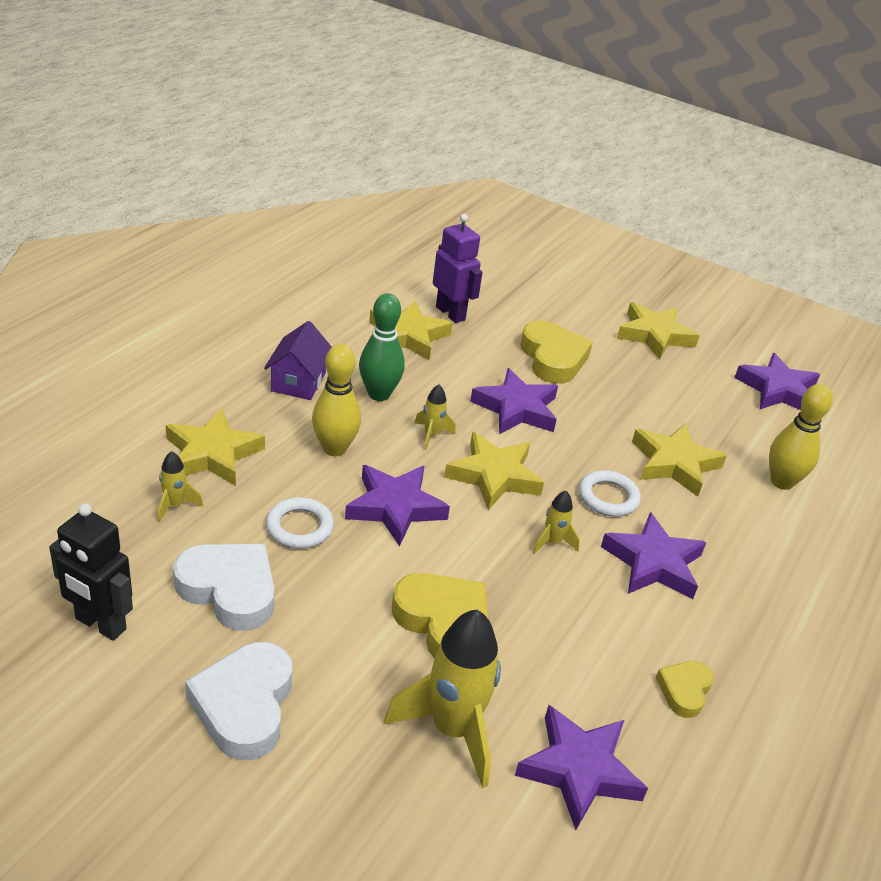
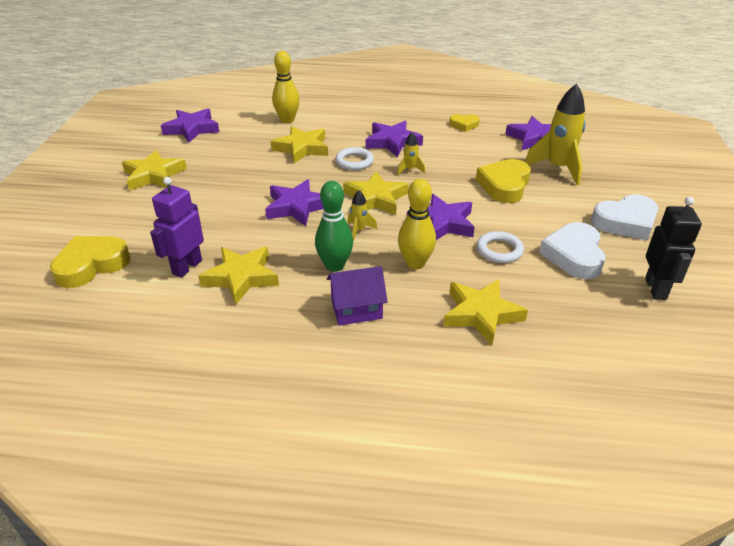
camera: 110 degrees left, 0 degrees up
(175, 505) = (544, 307): yellow rocket -> none
(553, 358) = (219, 207): yellow heart -> yellow heart (91, 265)

